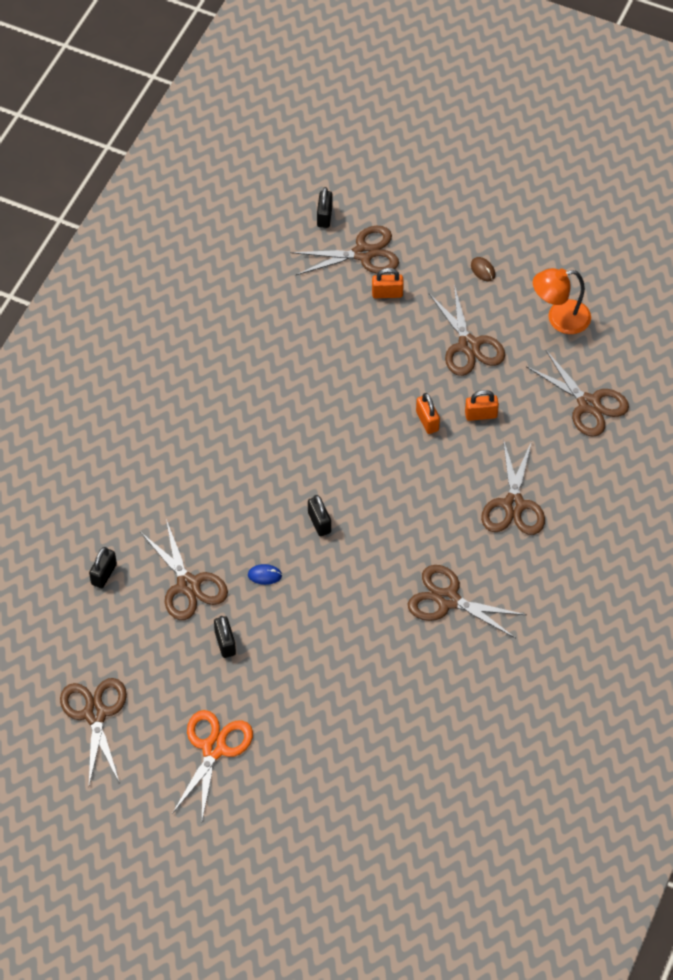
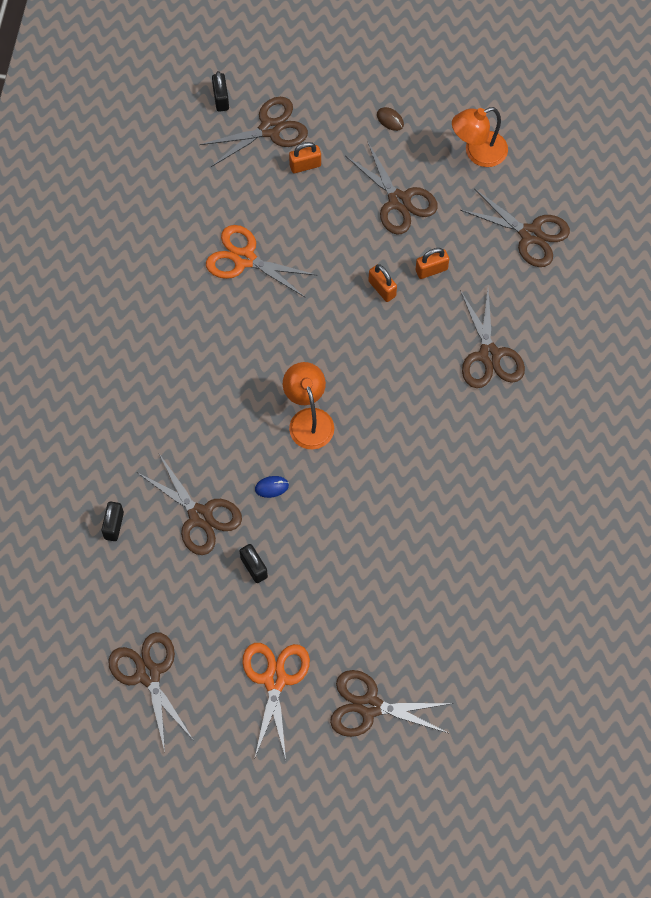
camera: 15 degrees left, 10 degrees up
(302, 365) = (244, 259): none -> orange scissors
(319, 523) = (308, 419): black padlock -> orange lamp
(448, 600) = (455, 468): brown scissors -> brown scissors (370, 706)

